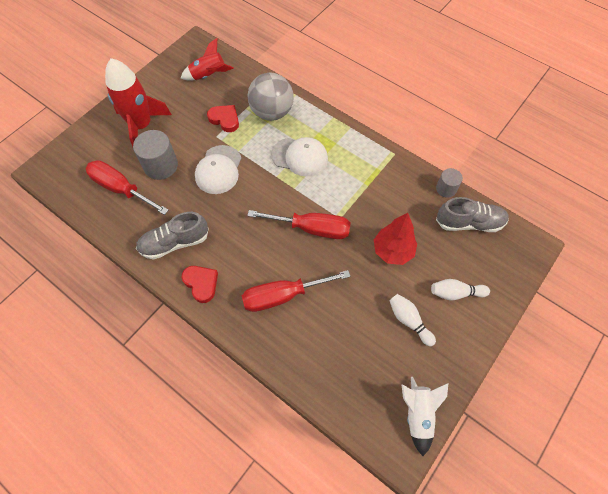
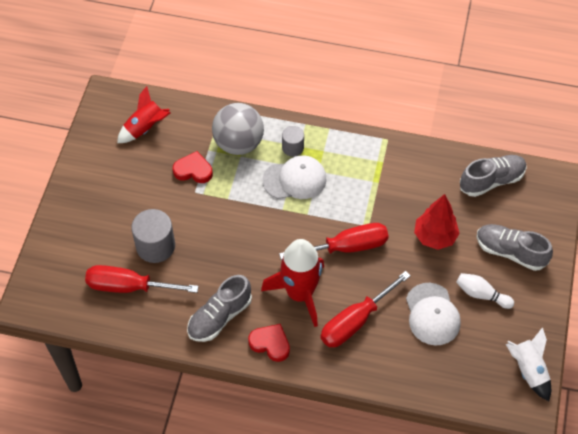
camera: 25 degrees left, 5 degrees down
(141, 125) = (106, 212): red rocket -> red rocket (300, 293)
(218, 170) = (219, 226): white cap -> white cap (432, 314)
(446, 189) = (454, 156): grey cylinder -> grey cylinder (293, 147)
(455, 293) = (510, 252): white bowling pin -> grey shoe

